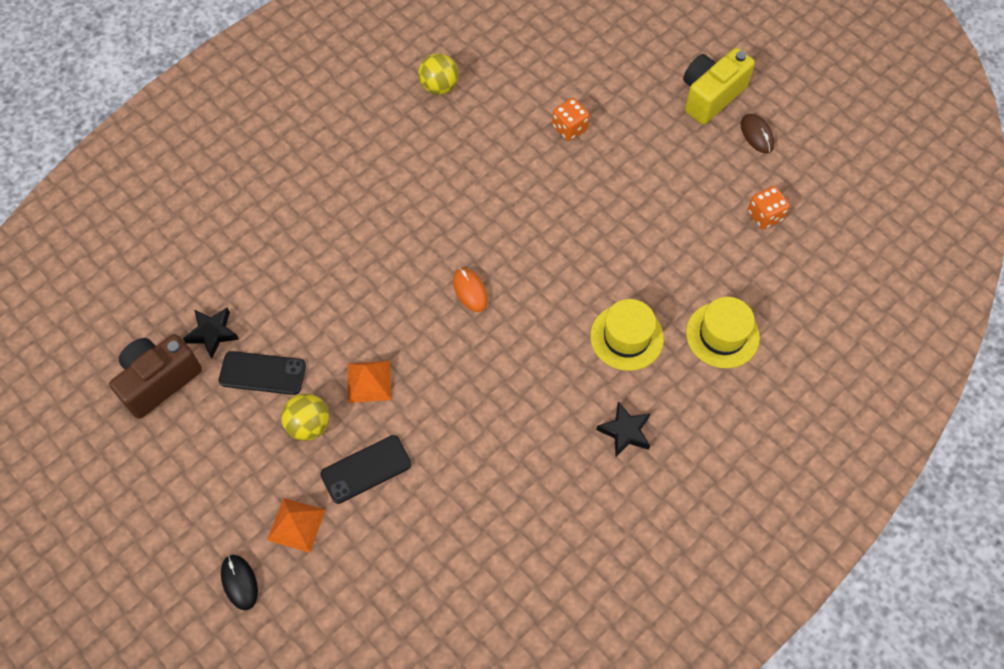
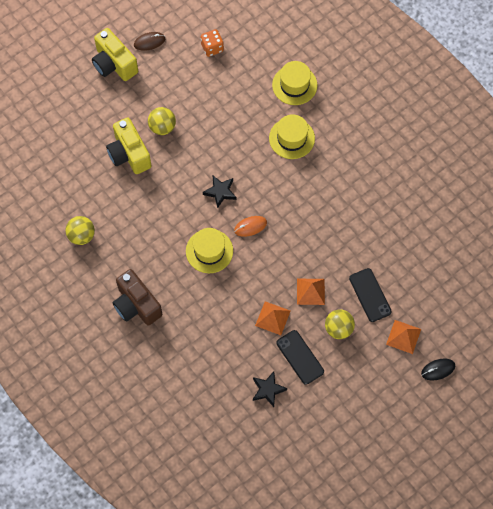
camera: 85 degrees left, 5 degrees up
(159, 381) = (300, 423): brown camera -> brown camera (136, 305)
(262, 373) = (300, 357): black phone -> black phone turned 45 degrees counterclockwise
(324, 331) = (272, 318): none -> orange pyramid
(427, 240) = (209, 251): none -> yellow hat
(569, 128) = (129, 154): orange dice -> yellow camera
(618, 164) = (162, 127): none -> yellow ball
(625, 431) = (354, 147): black star -> black star (220, 192)

